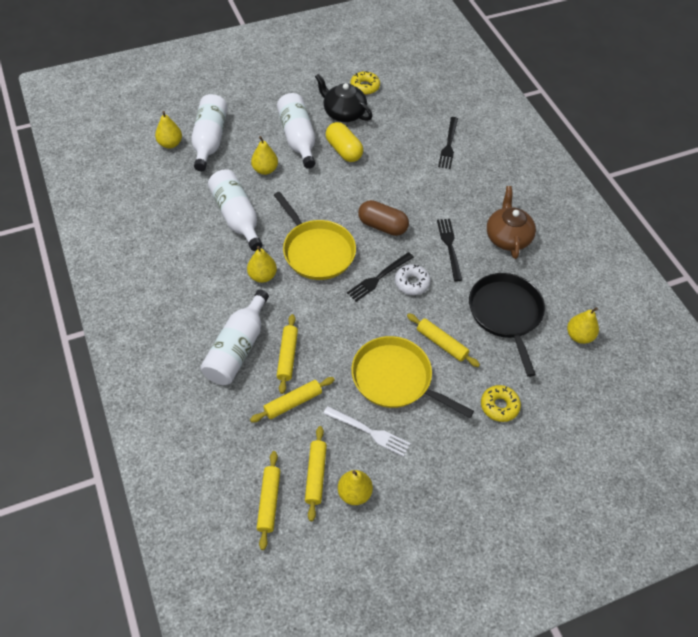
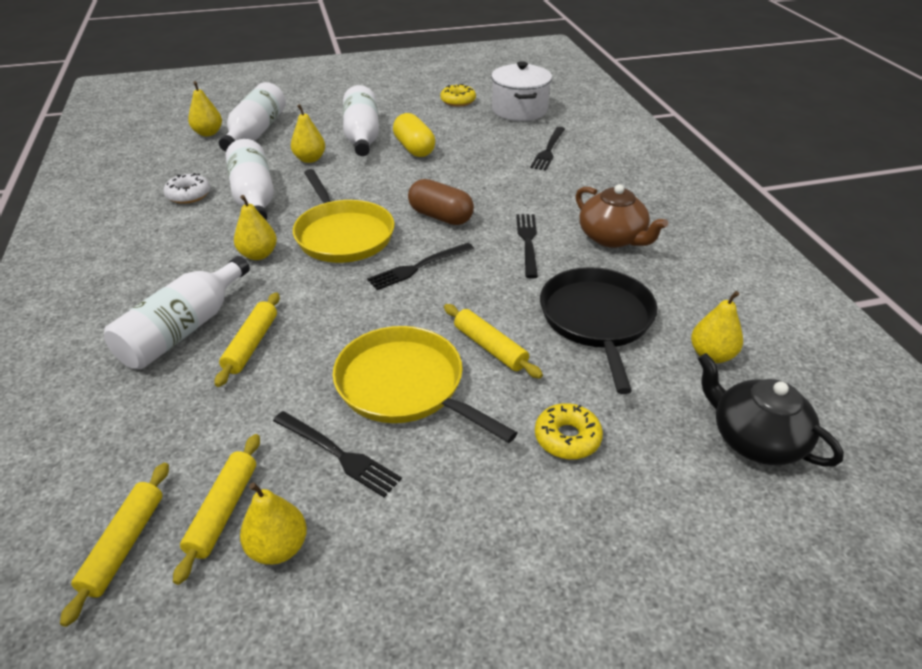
camera: 10 degrees right, 15 degrees down
(293, 402) = (233, 403): yellow rolling pin -> none
(343, 113) = (425, 119): black teapot -> black teapot (755, 439)
(369, 432) = (338, 454): white fork -> black fork
(412, 283) = (464, 276): white donut -> white donut (189, 195)
(417, 95) = (519, 110): none -> white pot
(507, 237) = (612, 238): brown teapot -> brown teapot turned 135 degrees clockwise

